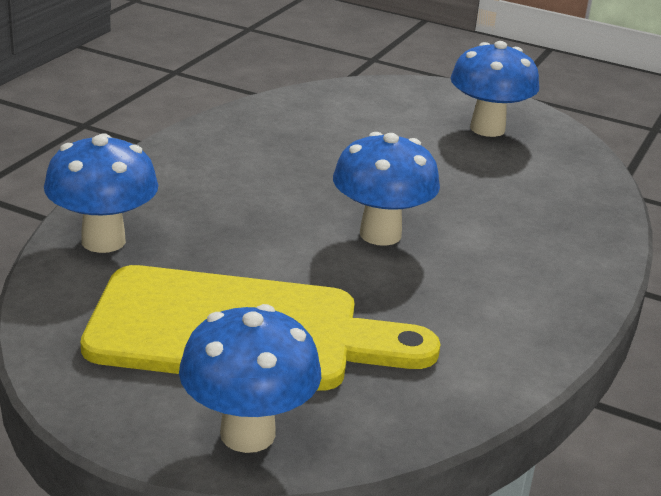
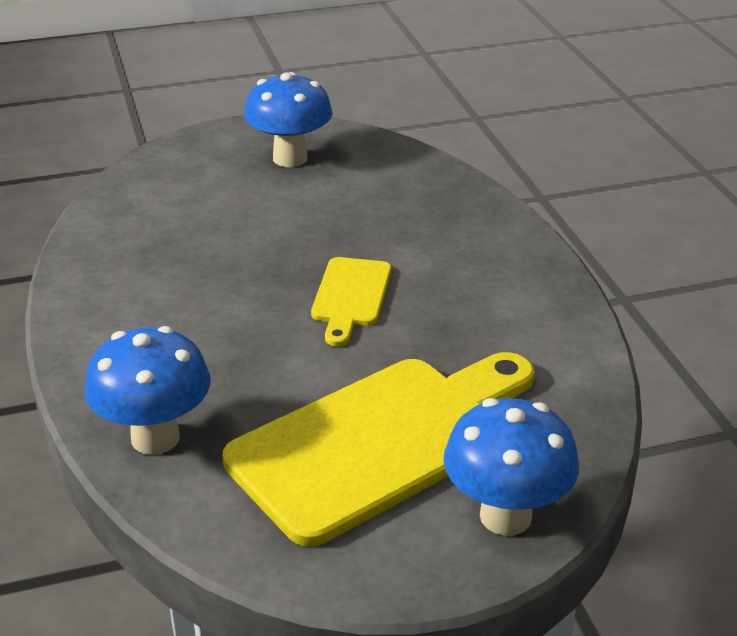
camera: 40 degrees left, 5 degrees up
(380, 234) = (351, 296): blue mushroom -> yellow cutting board

